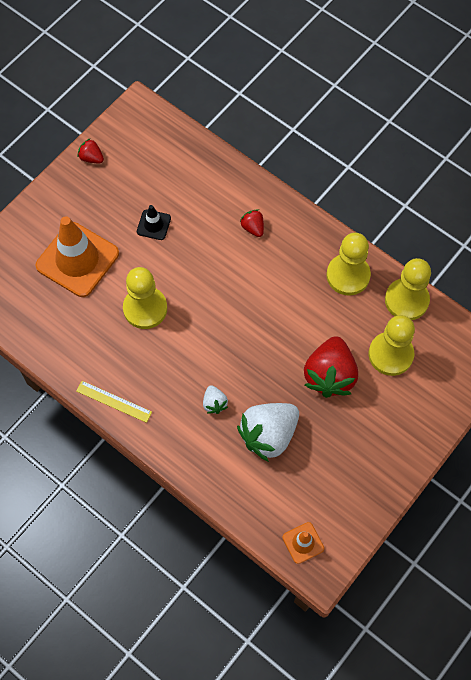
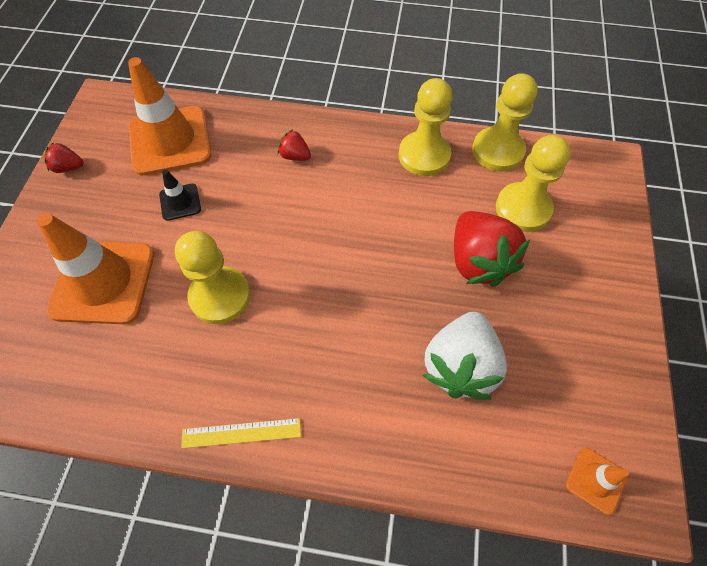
camera: 30 degrees left, 5 degrees down
(171, 170) = (170, 141): none -> orange traffic cone
(214, 403) = (371, 363): white strawberry -> none

